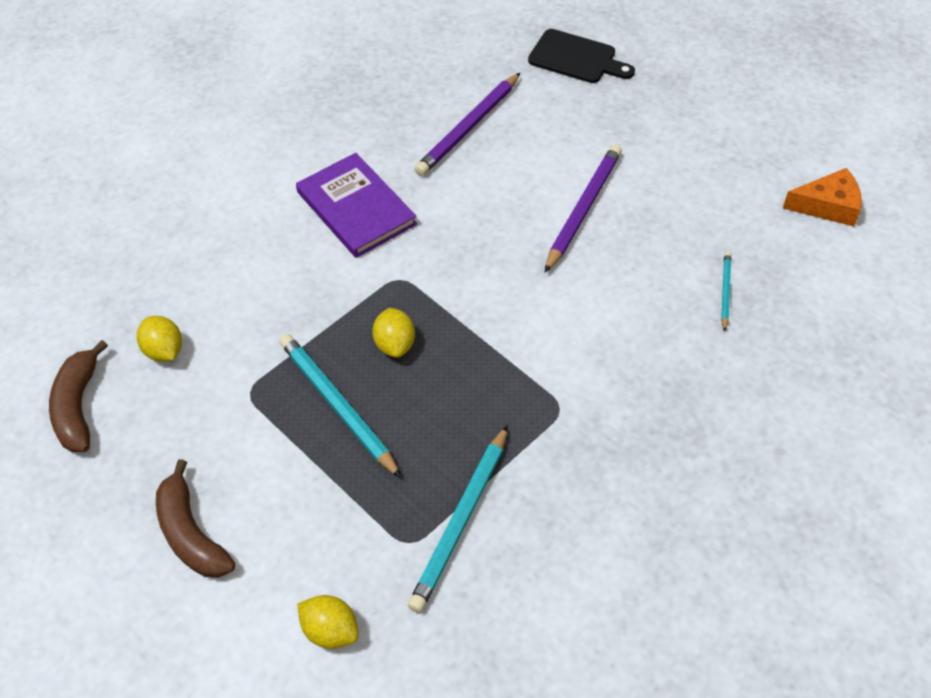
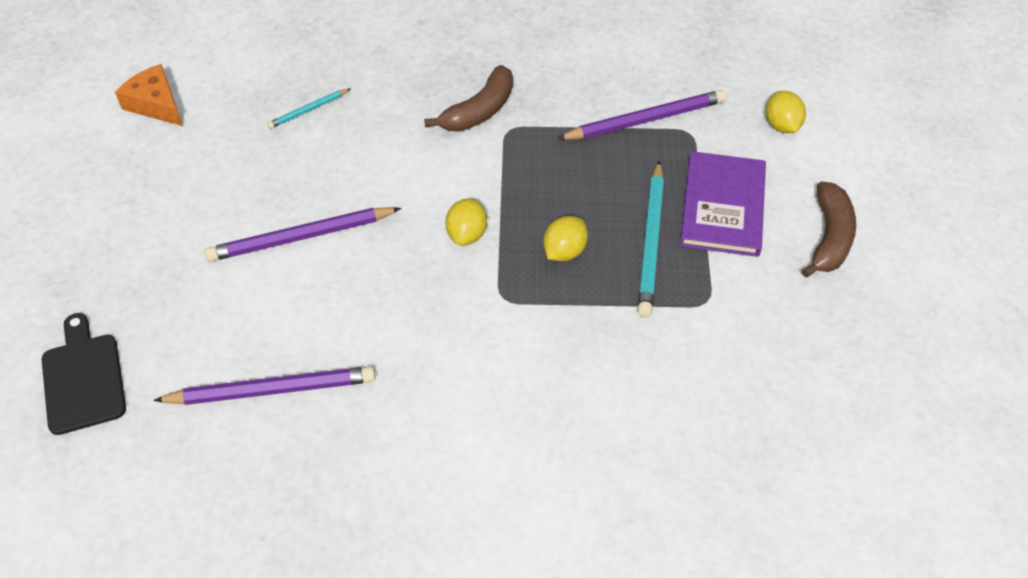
camera: 135 degrees left, 0 degrees up
(78, 406) = (855, 397): brown banana -> brown banana (479, 111)
(164, 351) = (747, 391): yellow lemon -> yellow lemon (467, 234)
(356, 208) = (462, 392): purple book -> purple book (722, 207)
(461, 520) = (645, 120): turquoise pencil -> purple pencil

